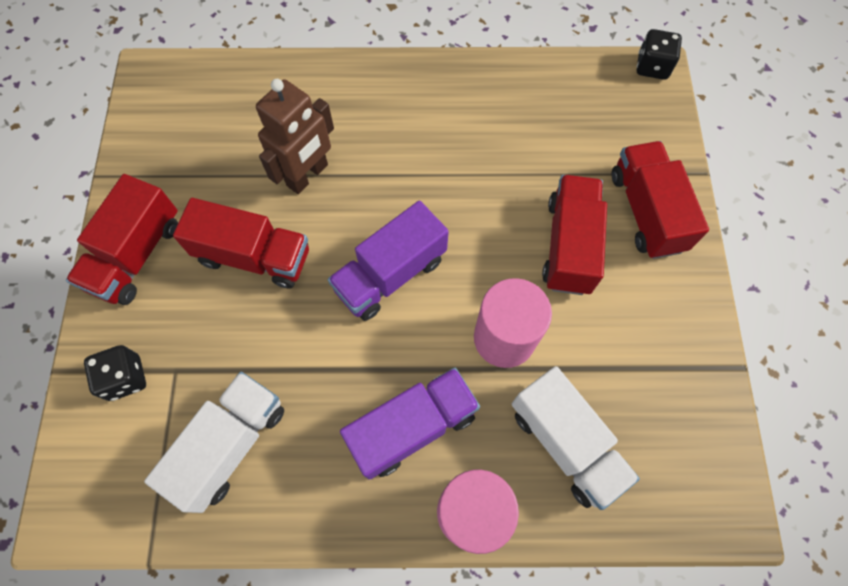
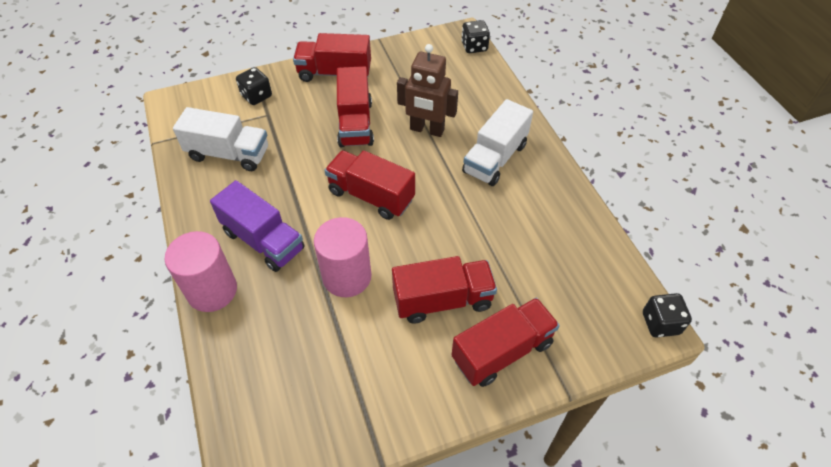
camera: 70 degrees right, 15 degrees down
(183, 69) = (474, 47): none -> black dice
(390, 274) = (371, 196): purple truck -> red truck
(565, 443) = (276, 338): white truck -> white truck (495, 158)

